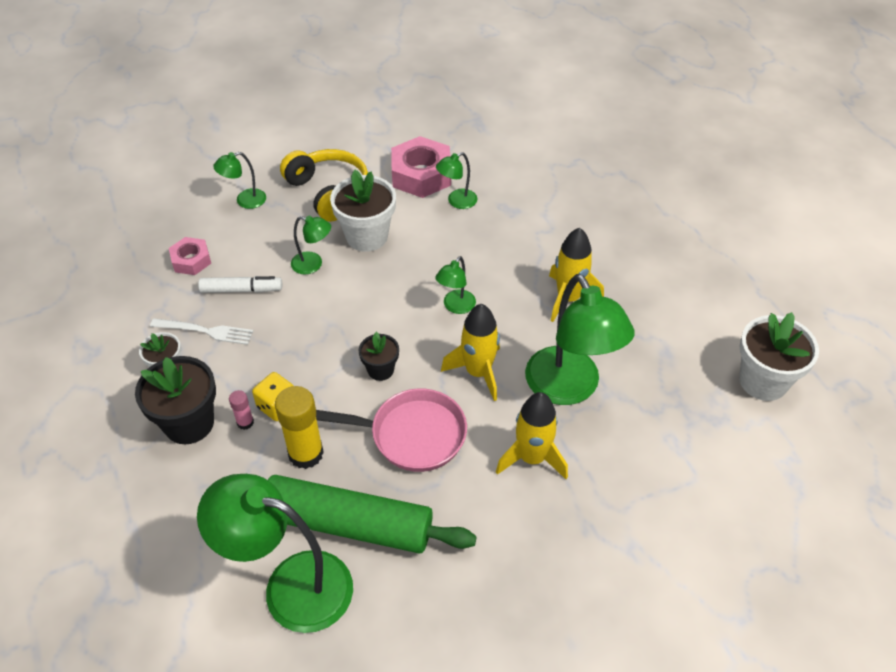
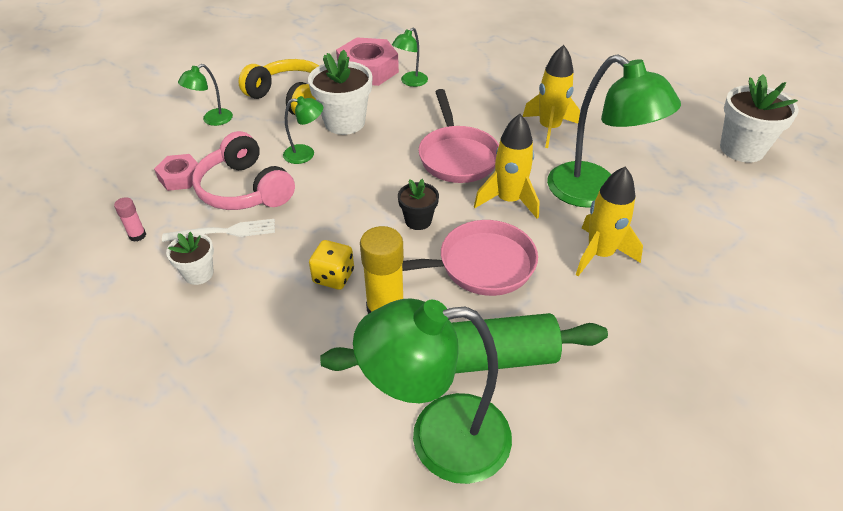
camera: 20 degrees left, 5 degrees down
(189, 423) = (247, 317): black flower pot -> none
(241, 290) = (245, 189): white marker -> pink headphones
(245, 422) = (307, 300): pink glue stick -> pink glue stick (137, 235)
(456, 307) = (457, 156): green lamp -> pink pan

